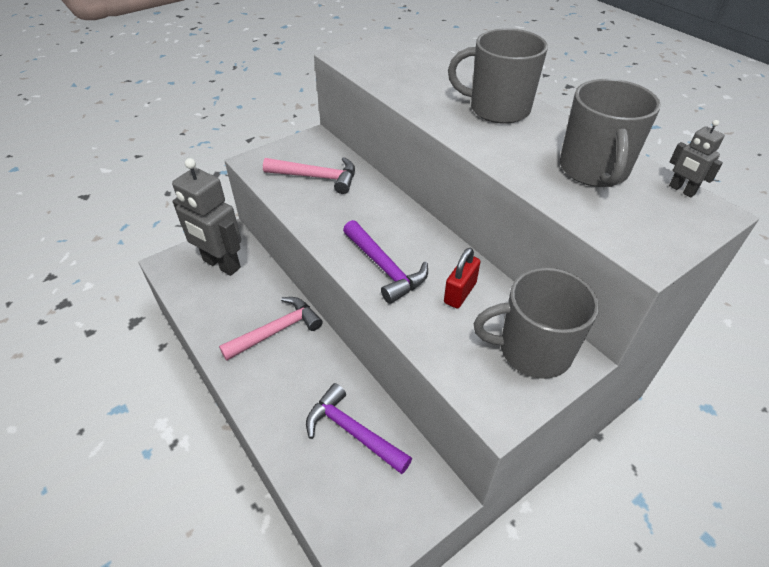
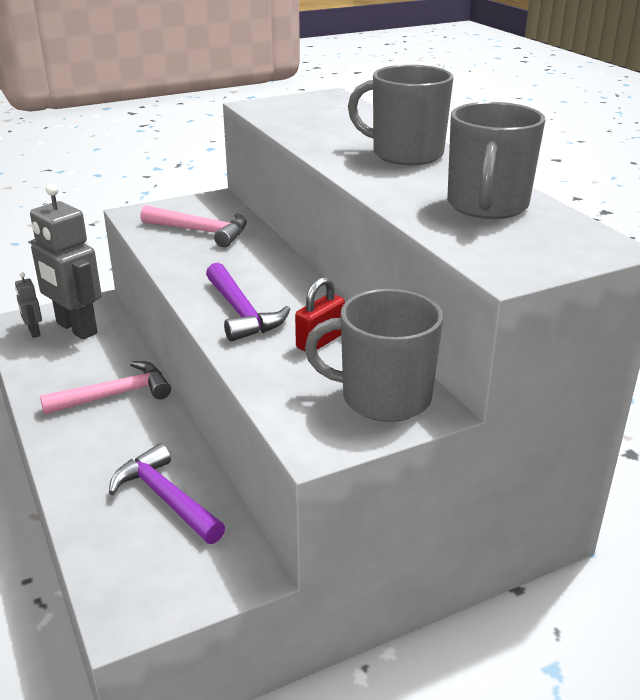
camera: 10 degrees right, 15 degrees down
(681, 190) = (583, 228): grey robot -> grey robot (34, 332)

